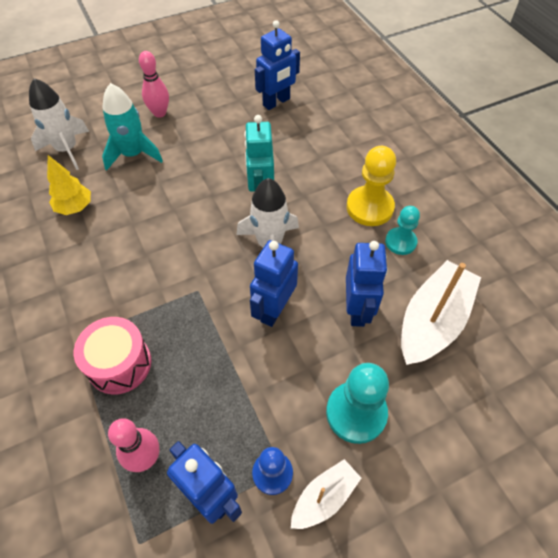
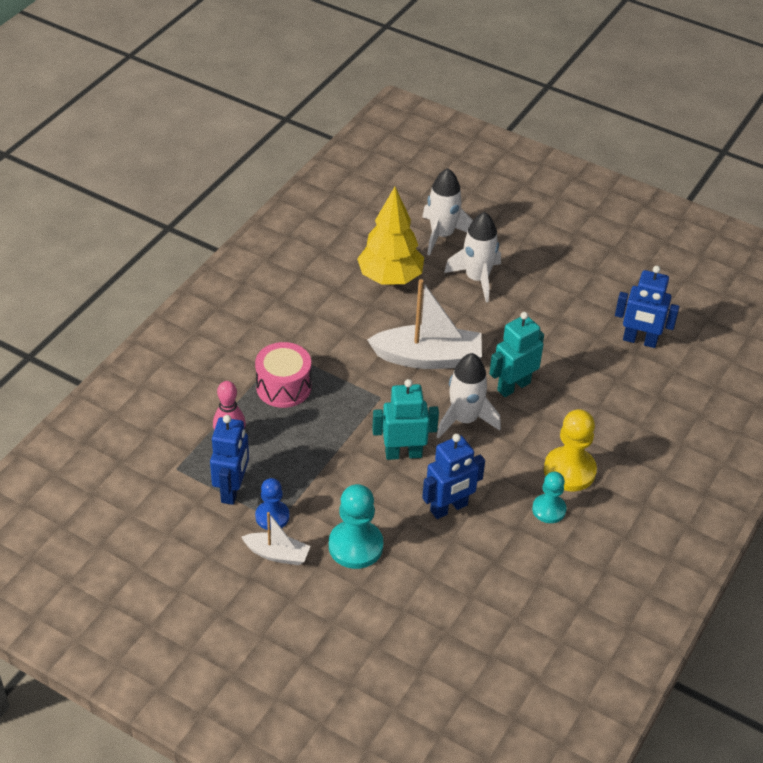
camera: 55 degrees right, 10 degrees down
(75, 207) = (390, 278): yellow tree -> yellow tree, size x1.68
(133, 154) = (477, 279): turquoise rocket -> white rocket
(159, 113) = (541, 267): pink bowling pin -> none
(274, 309) = (403, 453): blue robot -> turquoise robot
(432, 321) = (481, 565): white boat -> white boat (428, 358)

